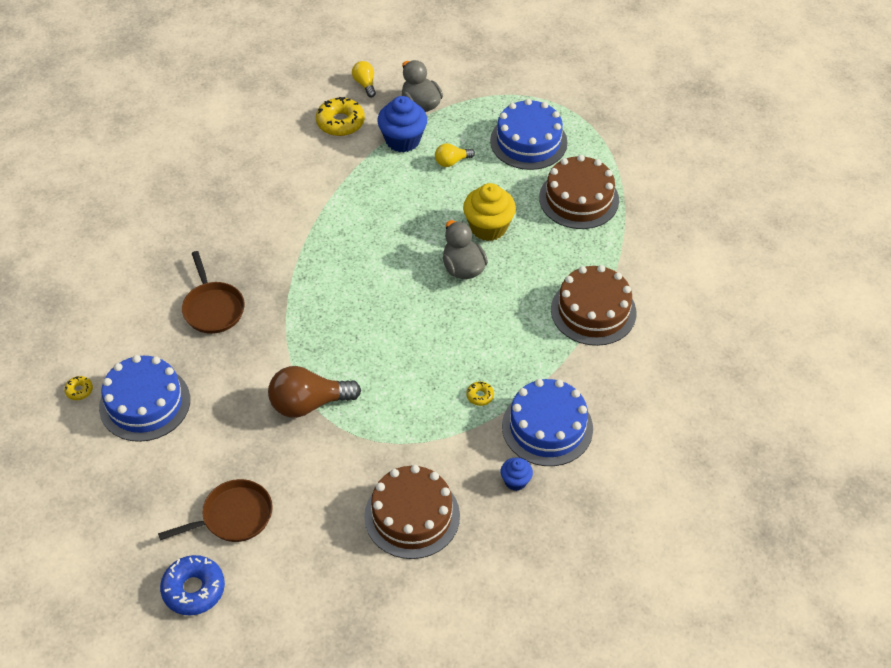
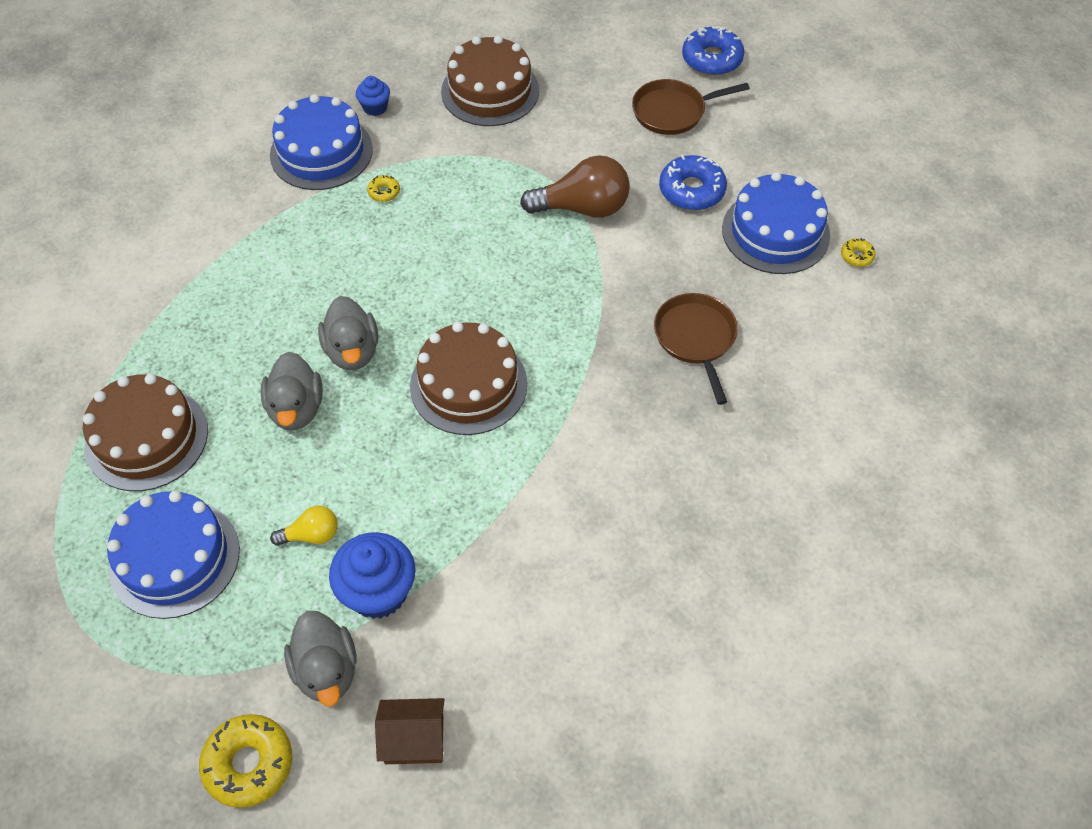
camera: 170 degrees left, 5 degrees up
(215, 433) = (691, 190): none -> blue donut
(340, 122) = (475, 648): yellow donut -> yellow donut (249, 764)
(365, 84) = (414, 739): yellow light bulb -> brown house
(488, 227) = (296, 409): yellow cupcake -> grey duck
(593, 311) = (208, 271): brown cake -> brown cake (468, 385)

